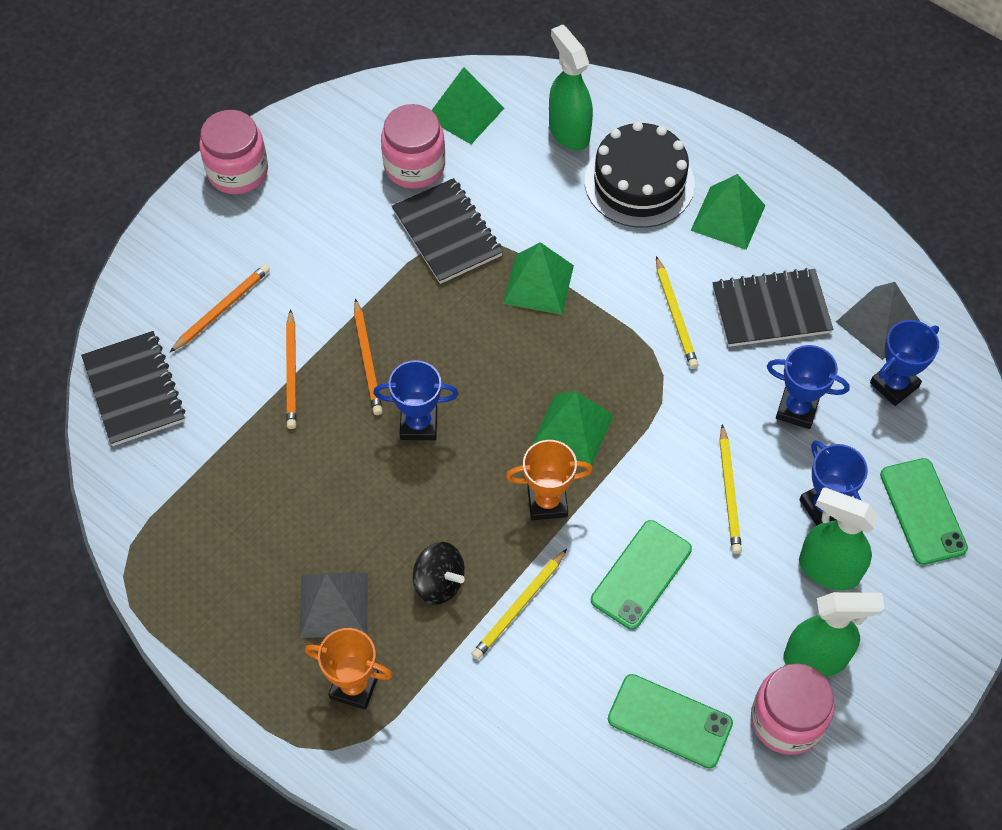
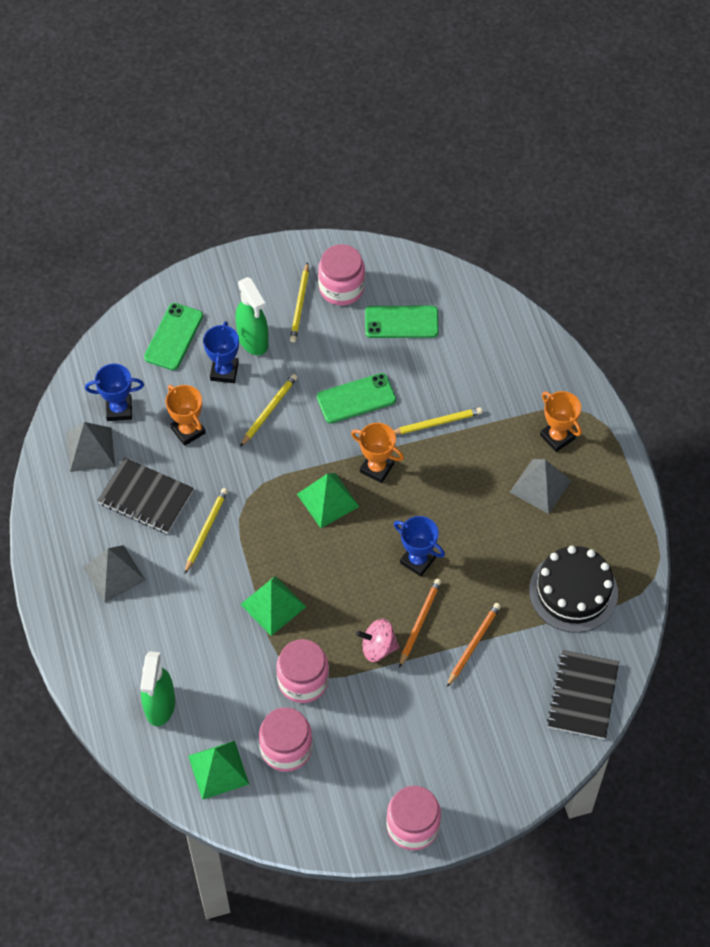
camera: 145 degrees left, 0 degrees up
(222, 309) = (491, 719): orange pencil -> none
(394, 308) = (378, 647): none -> pink spinning top
(439, 582) = (472, 462): black spinning top -> none
(447, 233) = (303, 680): black notebook -> pink jar
(639, 182) = (147, 636): black cake -> black cake (573, 591)
(670, 721) = (401, 322): green phone -> green phone turned 60 degrees counterclockwise
(728, 218) = (114, 573): green pyramid -> grey pyramid
(797, 409) = (188, 430): blue trophy -> orange trophy
(816, 658) = (300, 305): green spray bottle -> yellow pencil

